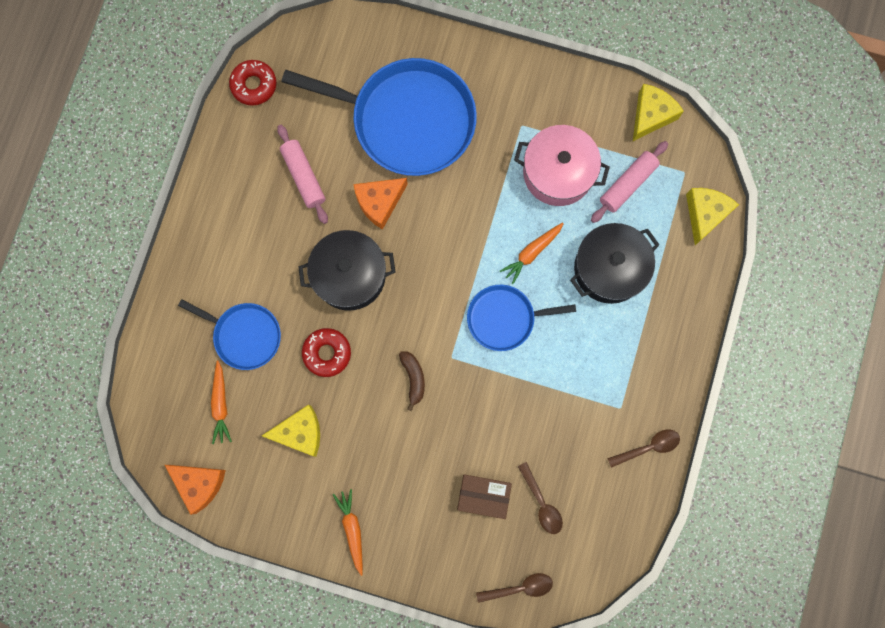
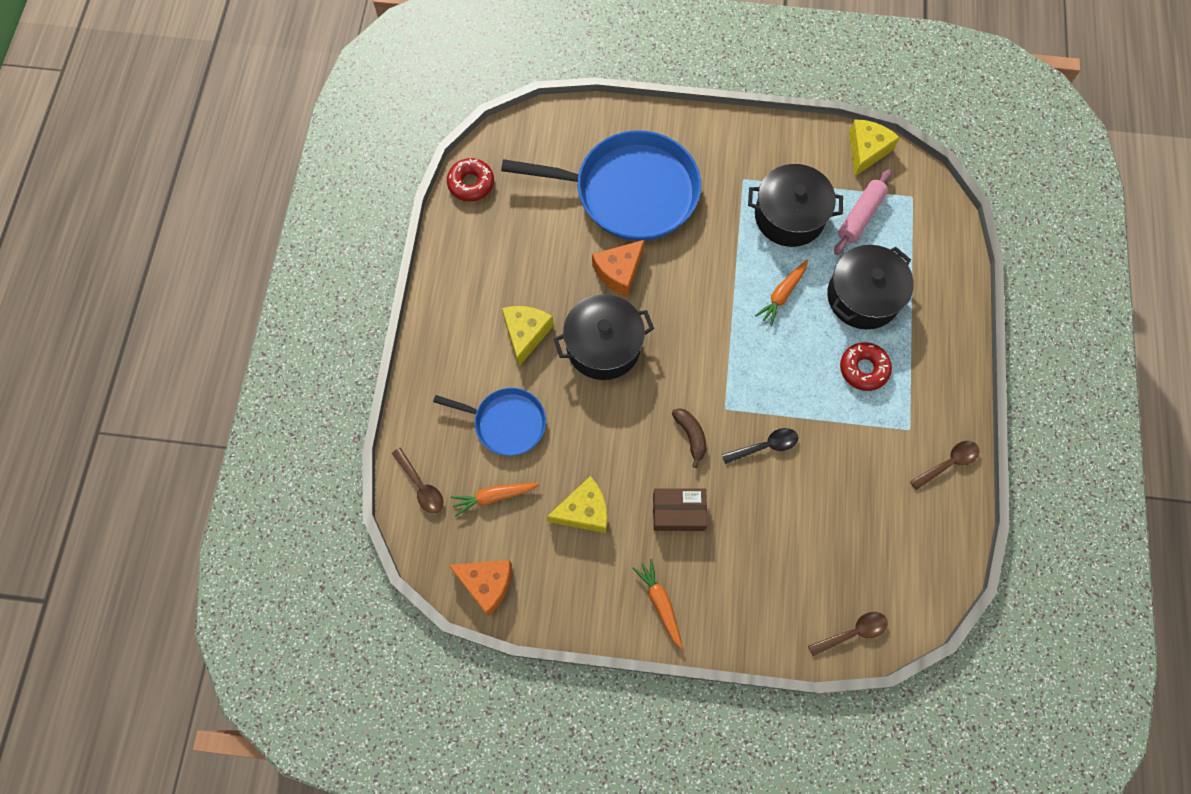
camera: 10 degrees left, 10 degrees down
(221, 404) = (494, 497): orange carrot -> orange carrot turned 90 degrees clockwise
(303, 177) = (537, 260): pink rolling pin -> none
(327, 353) = (596, 426): red donut -> red donut (863, 369)
(480, 400) = (765, 446): none -> black spoon
(483, 496) = (791, 543): brown box -> brown box (678, 512)
(504, 318) = (770, 361): blue pan -> none
(541, 503) = (853, 539): brown spoon -> brown spoon (421, 486)
(558, 172) = (789, 216): pink pot -> black pot
(705, 214) = (943, 231): yellow cheese -> yellow cheese (526, 334)

